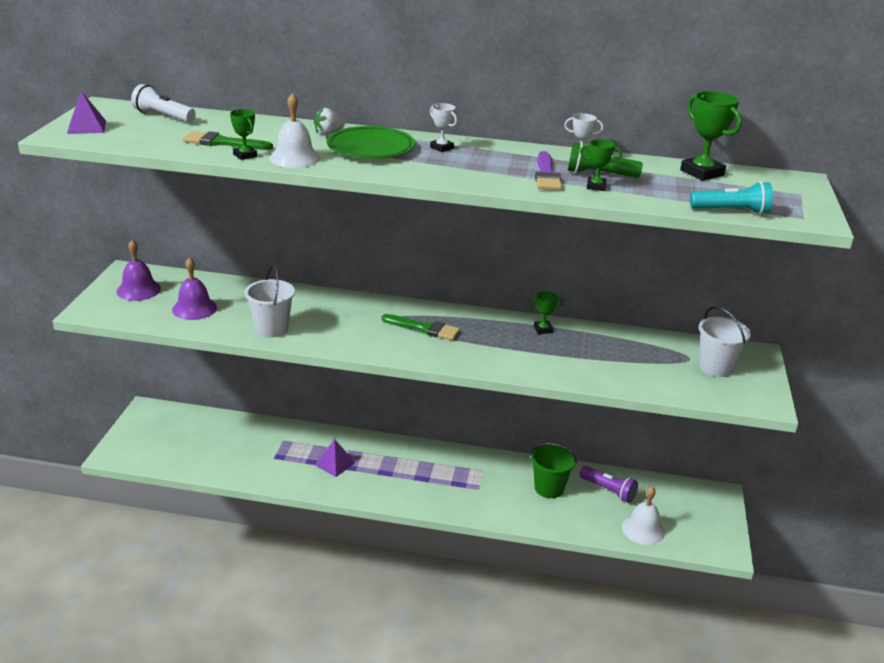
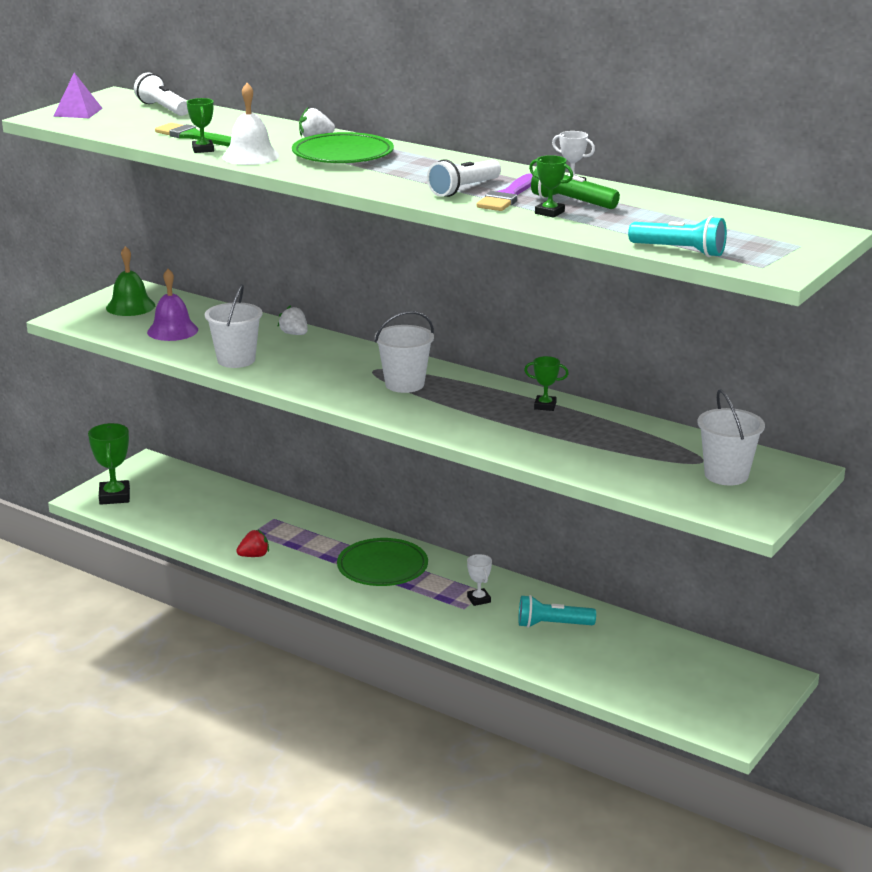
camera: 25 degrees right, 5 degrees down
(138, 290) = (130, 306): purple bell -> green bell
(290, 479) = (254, 556): none -> red strawberry
(299, 295) = (294, 334): none -> white strawberry
(335, 463) = (315, 551): purple pyramid -> none
(395, 466) = (382, 567): none -> green plate
(424, 328) = (404, 384): green brush -> white bucket
(441, 148) = (422, 161): white trophy -> white trophy (478, 599)
(505, 172) = (464, 189): none -> white flashlight
(549, 488) = (552, 625): green bucket -> turquoise flashlight
(608, 490) = (627, 642): purple flashlight -> none
(643, 529) = (638, 689): white bell -> none
(702, 173) = (704, 213): green trophy -> green trophy (114, 496)

